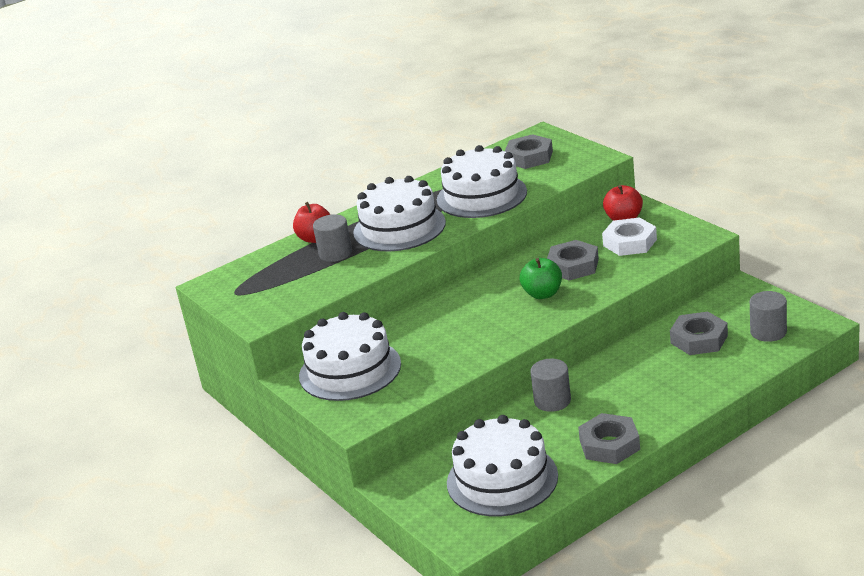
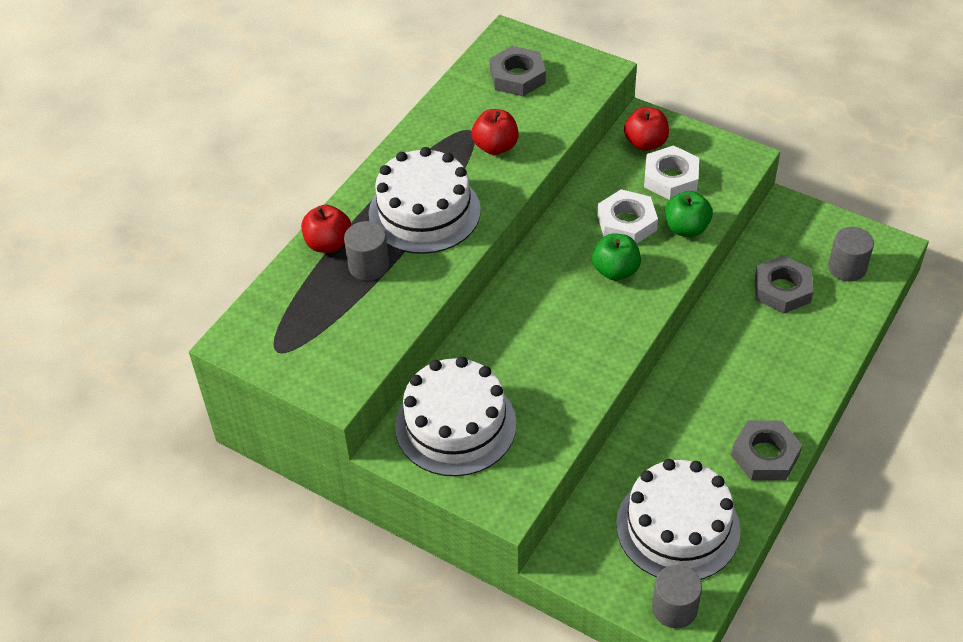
camera: 25 degrees left, 20 degrees up
(481, 196) = (495, 147): white cake -> red apple
(552, 401) = (673, 405): grey cylinder -> grey cylinder (674, 608)
(573, 266) = (626, 223): grey nut -> white nut
(621, 274) = (686, 228): none -> green apple

